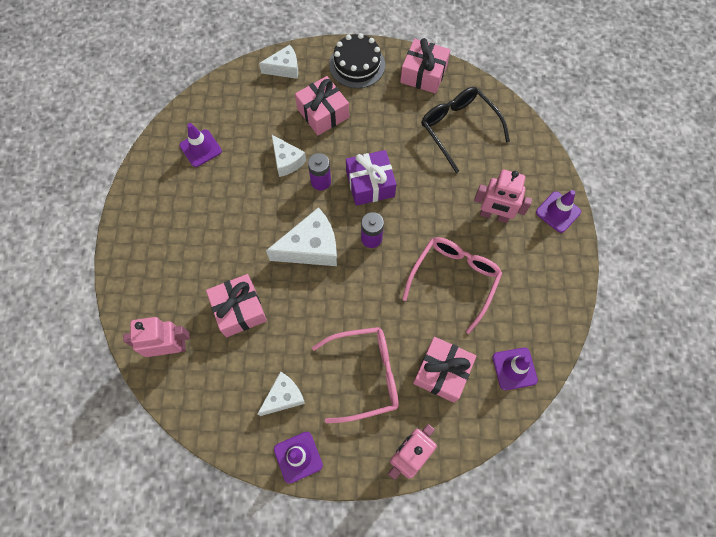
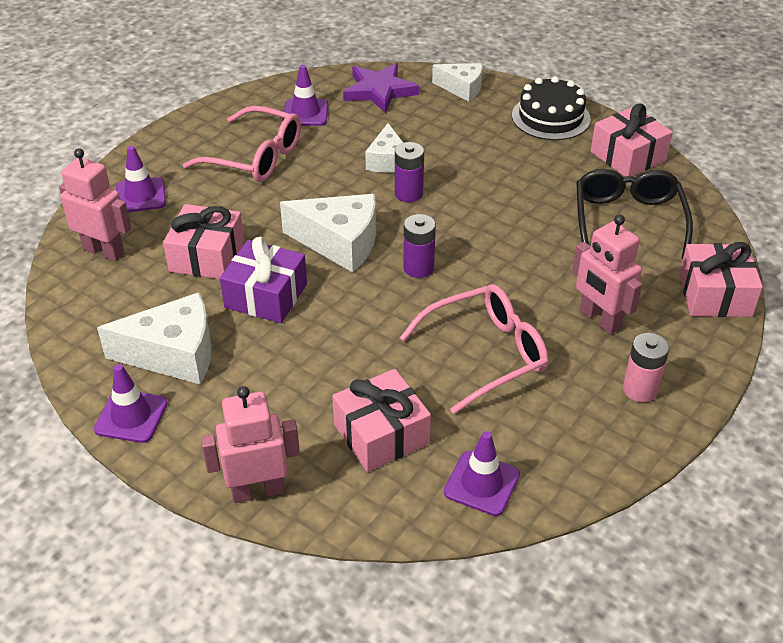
camera: 35 degrees right, 25 degrees down
(233, 100) = (379, 91): none -> purple star
(284, 397) = (173, 354): white cheese -> white cheese, size x1.60
(323, 113) = (469, 140): pink gift -> pink gift (715, 295)
(365, 375) = (285, 385): pink glasses -> pink glasses (255, 157)
(370, 184) = (465, 221): purple gift -> purple gift (266, 295)
(546, 252) = (640, 389): none -> pink battery
(558, 212) = (695, 358): purple traffic cone -> purple traffic cone (141, 196)

